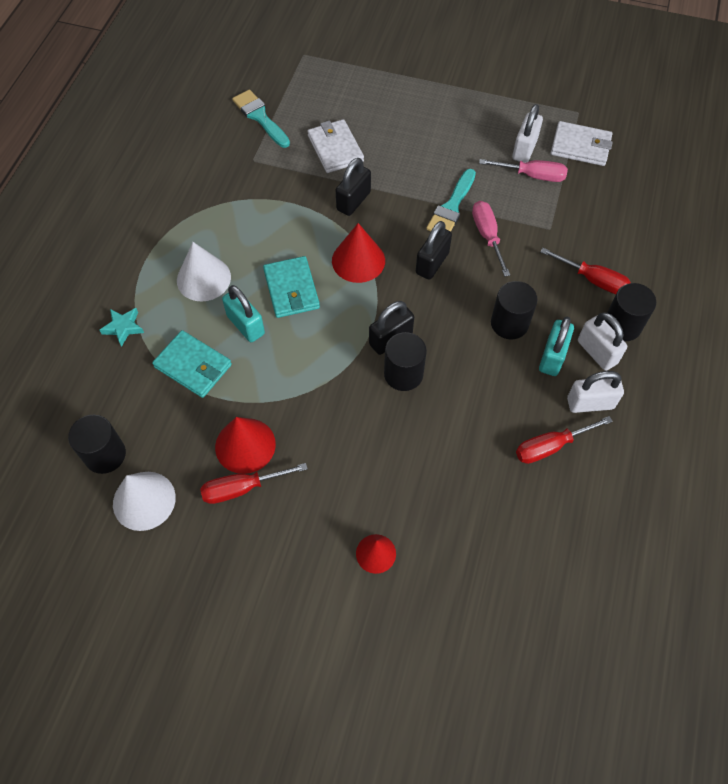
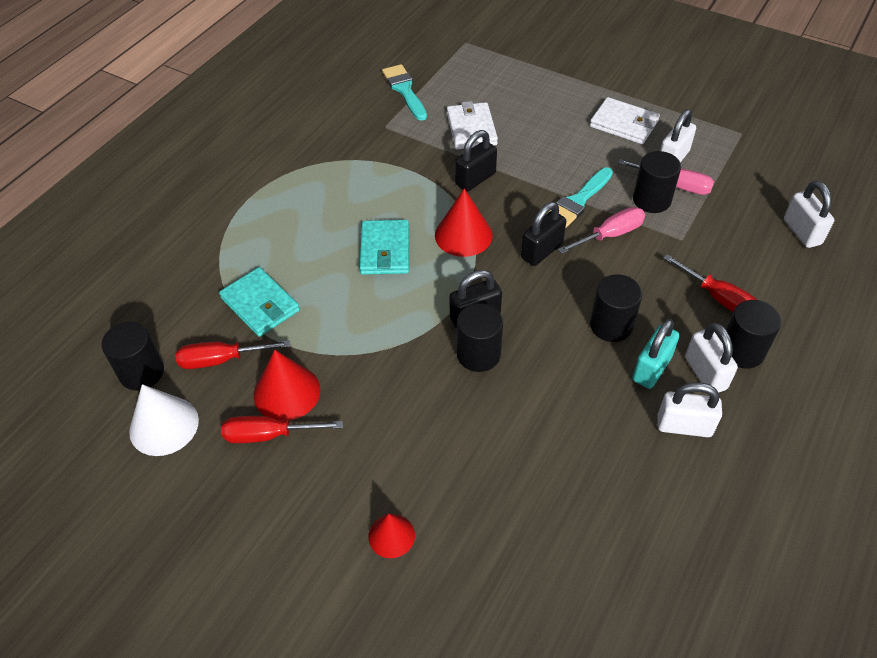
camera: 15 degrees right, 10 degrees down
(123, 327) = (204, 256): turquoise star -> none
(203, 278) = (299, 225): white cone -> none
(246, 325) = (327, 276): turquoise padlock -> none
(487, 236) = (609, 235): pink screwdriver -> pink screwdriver turned 60 degrees clockwise
(515, 194) = (651, 200): none -> black cylinder
(551, 446) = (626, 463): red screwdriver -> red screwdriver (222, 360)
(580, 146) = (736, 166): white wallet -> white wallet (624, 124)
(649, 202) = (802, 232): none -> white padlock

